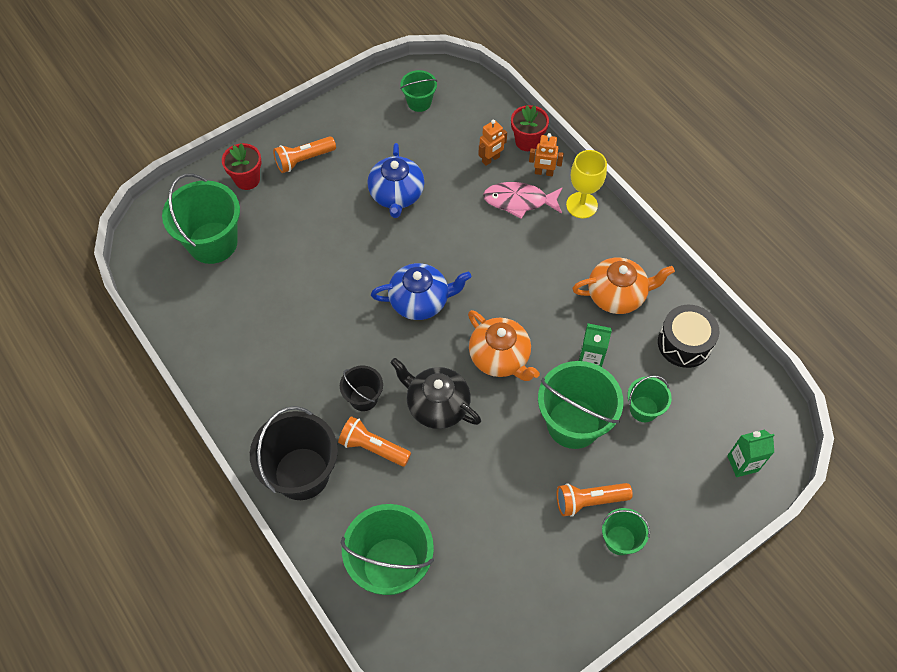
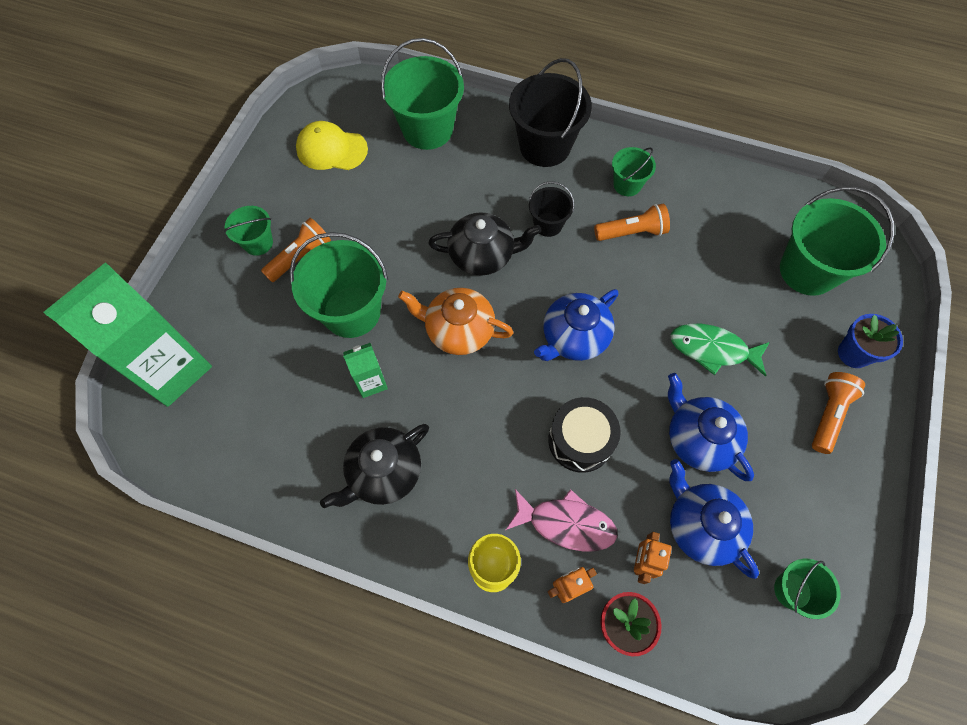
camera: 145 degrees right, 5 degrees up
(247, 179) = (853, 353): red flower pot -> blue flower pot
(333, 236) = (712, 349): none -> green fish
(373, 447) = (507, 194): orange flashlight -> orange flashlight (632, 232)
(440, 155) = (701, 525): none -> blue teapot
(497, 604) = (331, 149): none -> yellow cap
(519, 201) = (566, 523): pink fish -> pink fish turned 45 degrees clockwise
(617, 295) = (384, 473): orange teapot -> black teapot
(643, 409) = (292, 364): green bucket -> green bucket (627, 185)
(684, 343) = (283, 461): black drum -> black drum (580, 440)
(742, 463) = (172, 369): green carton -> green carton, size x2.19

